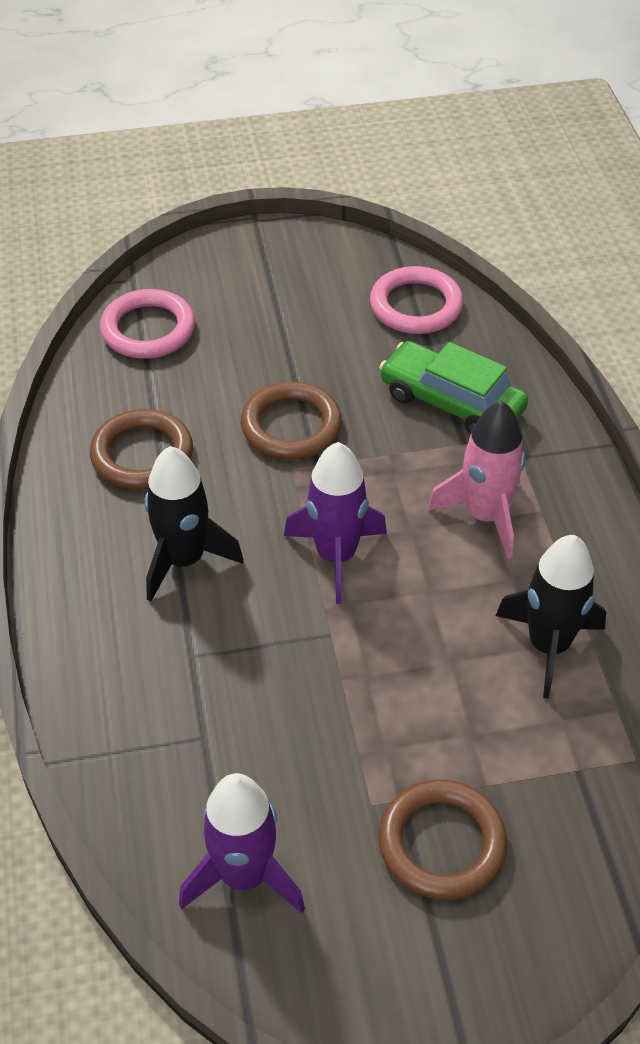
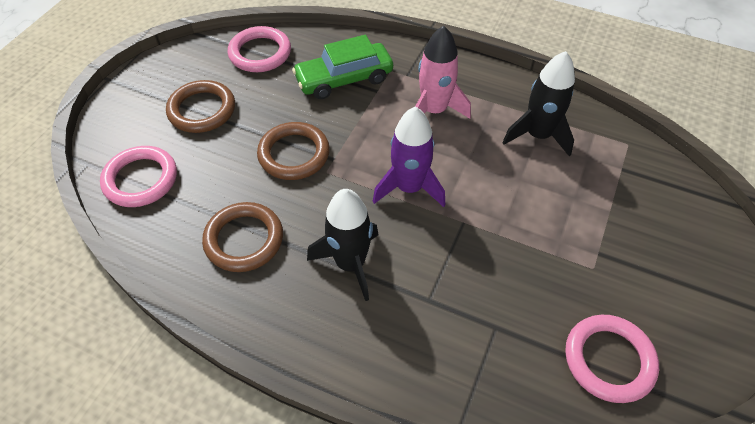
camera: 55 degrees left, 5 degrees up
(244, 875) = (609, 360): purple rocket -> pink ring
(442, 843) = (637, 251): brown ring -> brown ring (202, 110)

